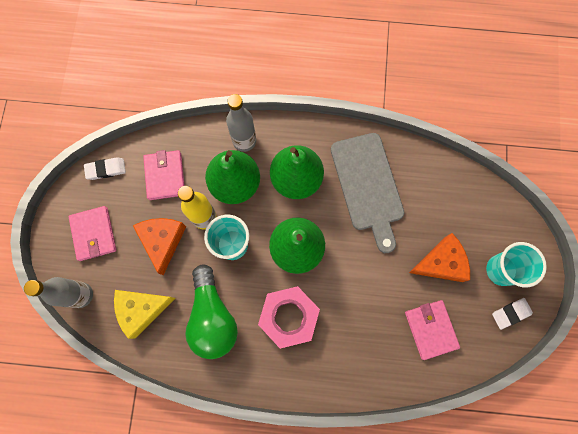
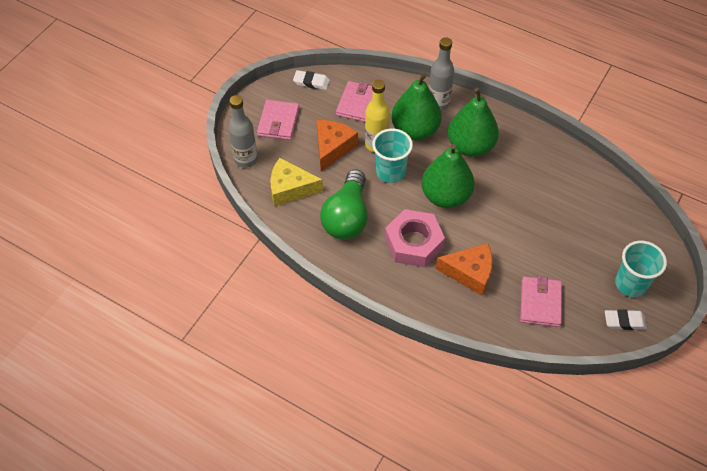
camera: 25 degrees right, 20 degrees down
(368, 186) = (533, 174): grey cutting board -> none
(441, 263) = (574, 256): orange cheese -> orange cheese (470, 273)

